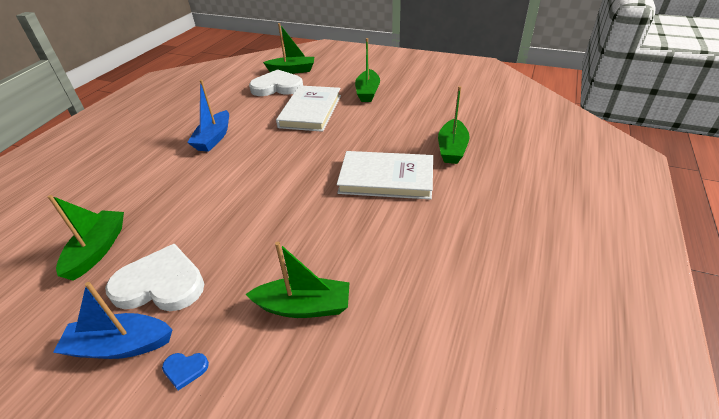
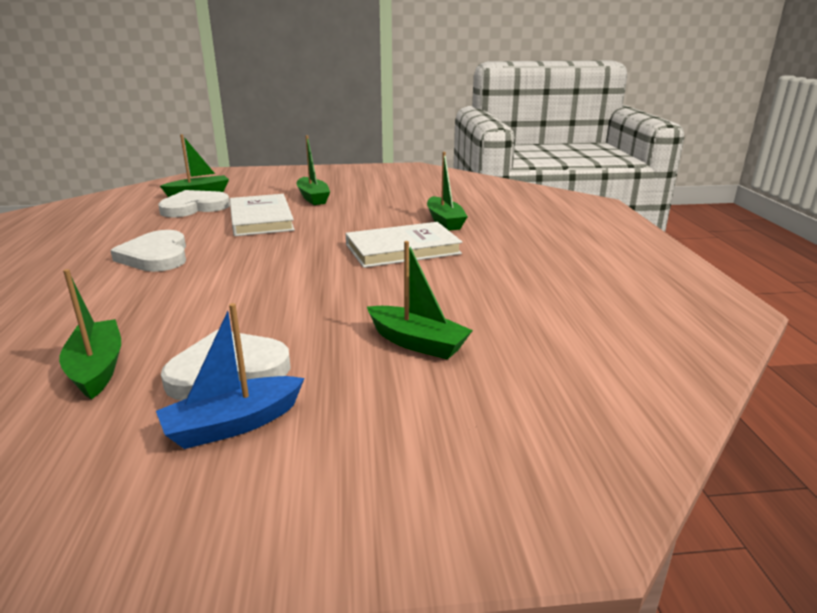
camera: 30 degrees left, 15 degrees down
(185, 369) = (338, 415): blue heart -> none
(214, 138) = (156, 256): blue boat -> white heart
(304, 306) = (417, 343): green boat -> green boat turned 60 degrees clockwise

